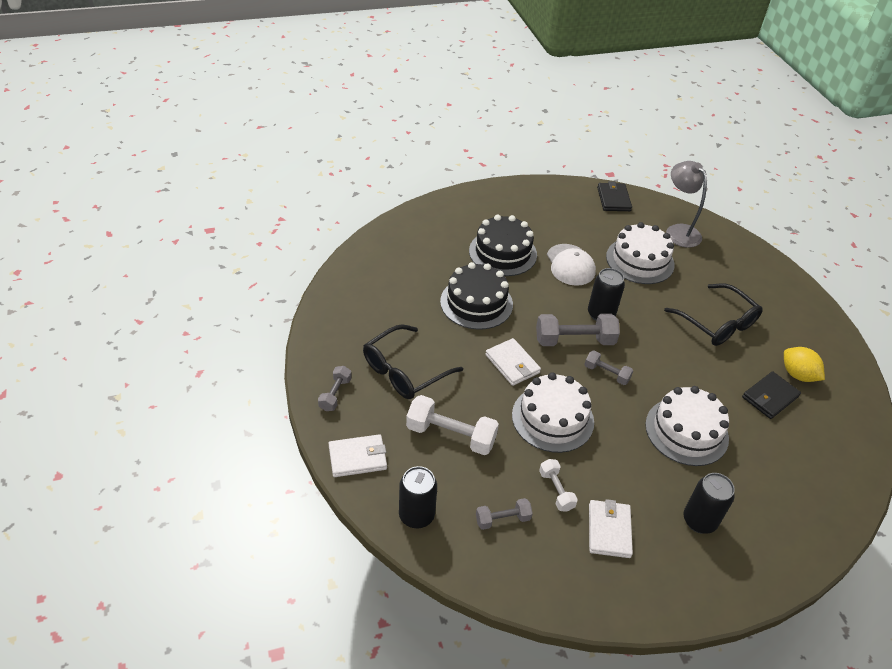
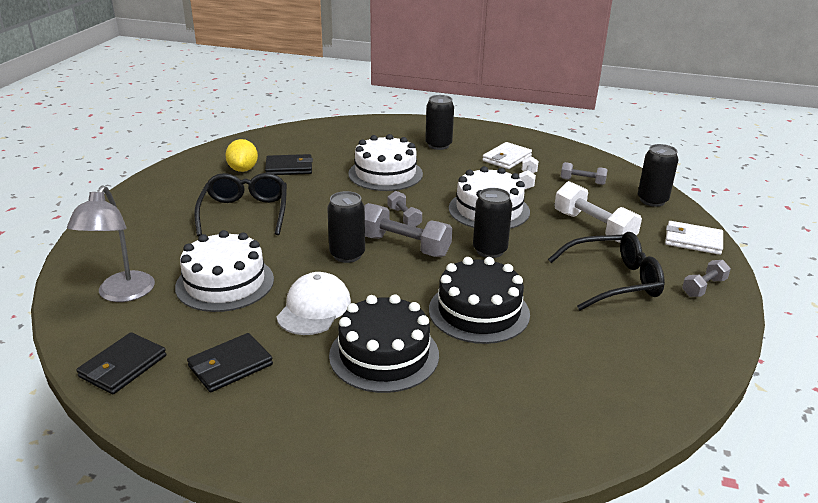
camera: 145 degrees left, 15 degrees down
(512, 364) = (489, 250): white wallet -> black can
(568, 218) = (230, 365): none -> black wallet

